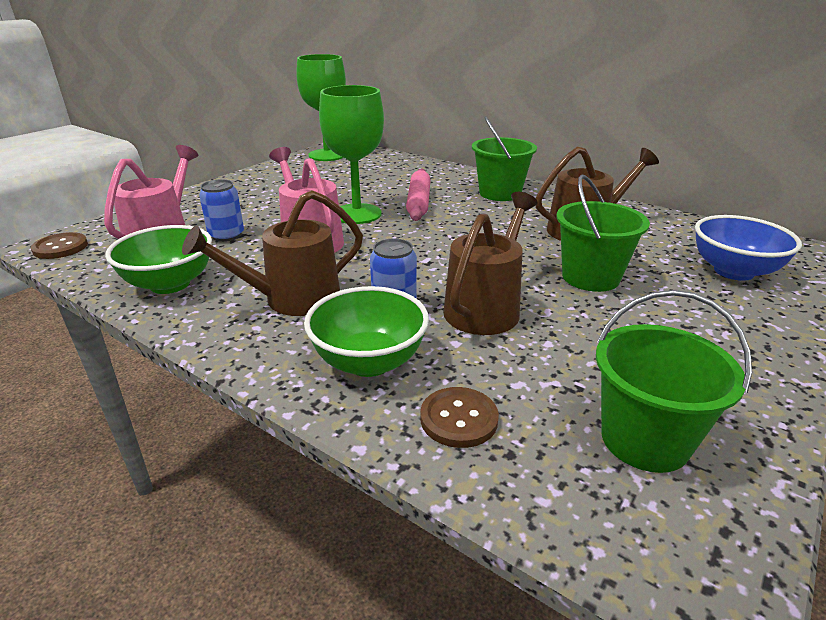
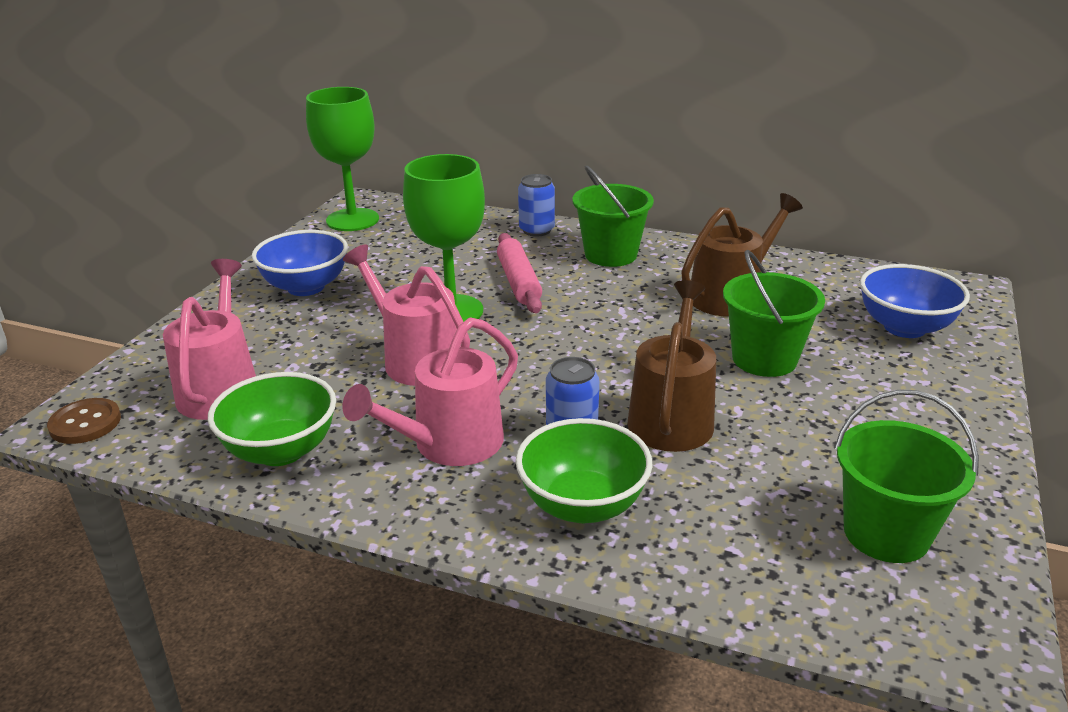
camera: 15 degrees left, 0 degrees up
(226, 235) = (303, 369): blue can -> blue can (536, 230)
(267, 188) = (306, 287): none -> blue bowl
(293, 299) = (449, 444): brown watering can -> pink watering can
(459, 419) = (708, 549): brown button -> none

